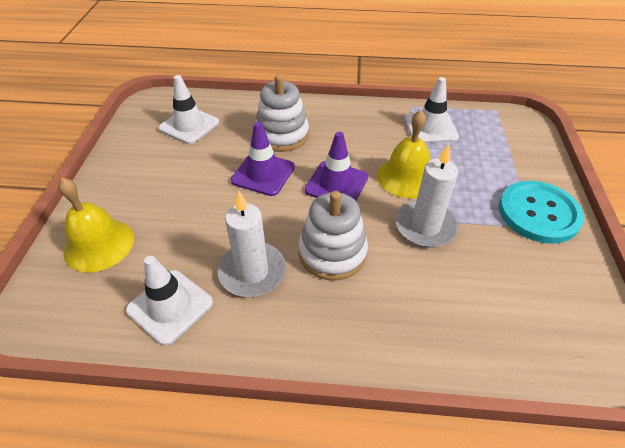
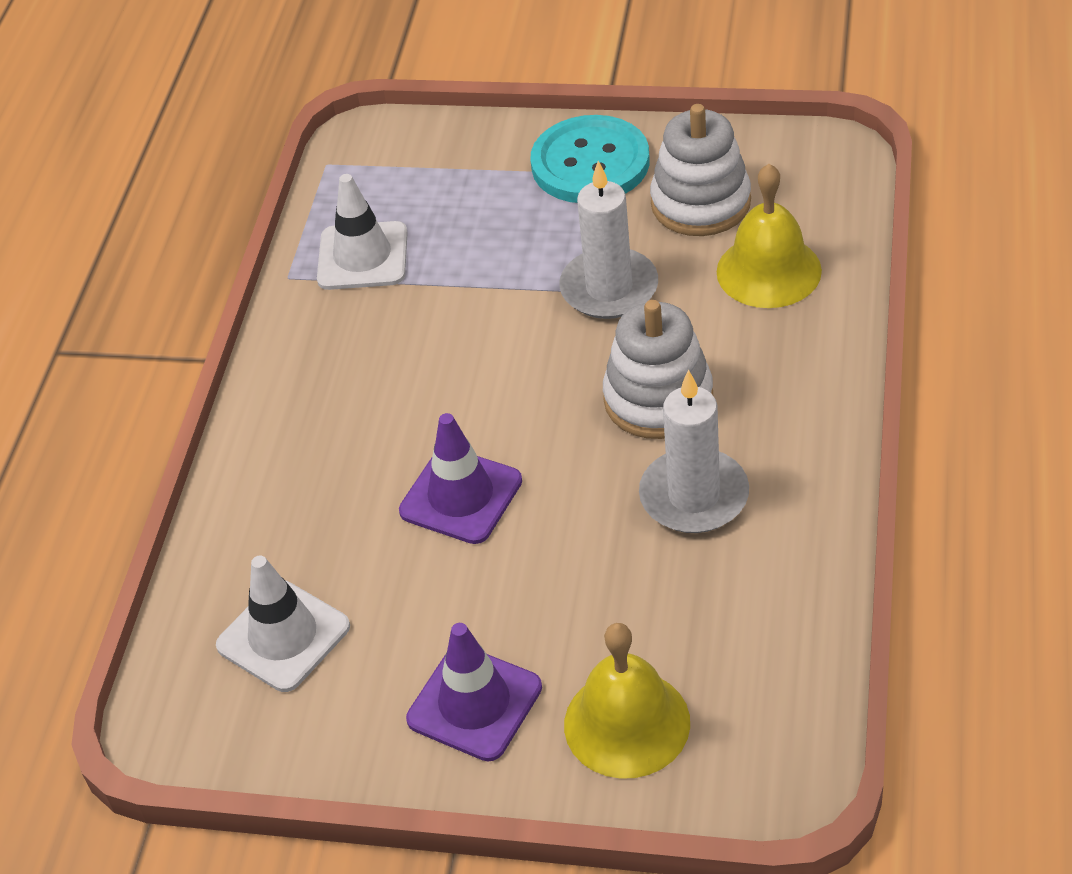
camera: 80 degrees left, 0 degrees up
(170, 306) = (759, 593): white traffic cone -> none
(282, 135) = (346, 473): white stacking toy -> white stacking toy (700, 203)
(336, 184) = (500, 391): purple traffic cone -> purple traffic cone (474, 703)
(406, 177) = (493, 300): yellow bell -> yellow bell (768, 271)

